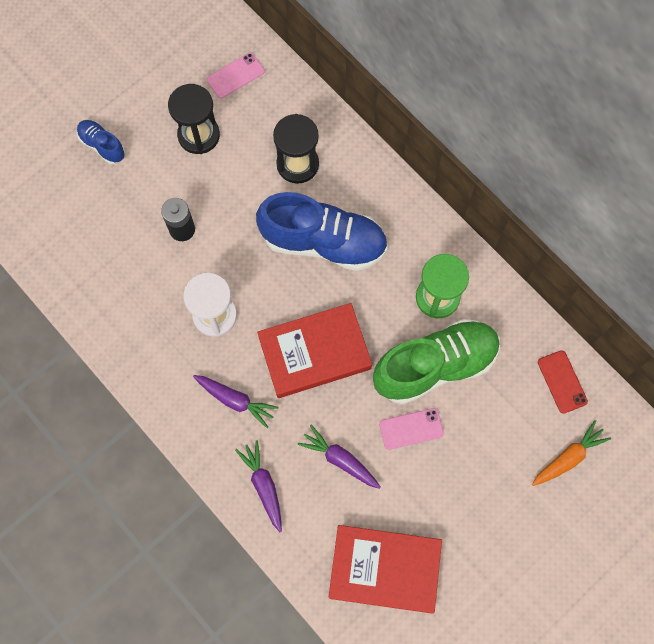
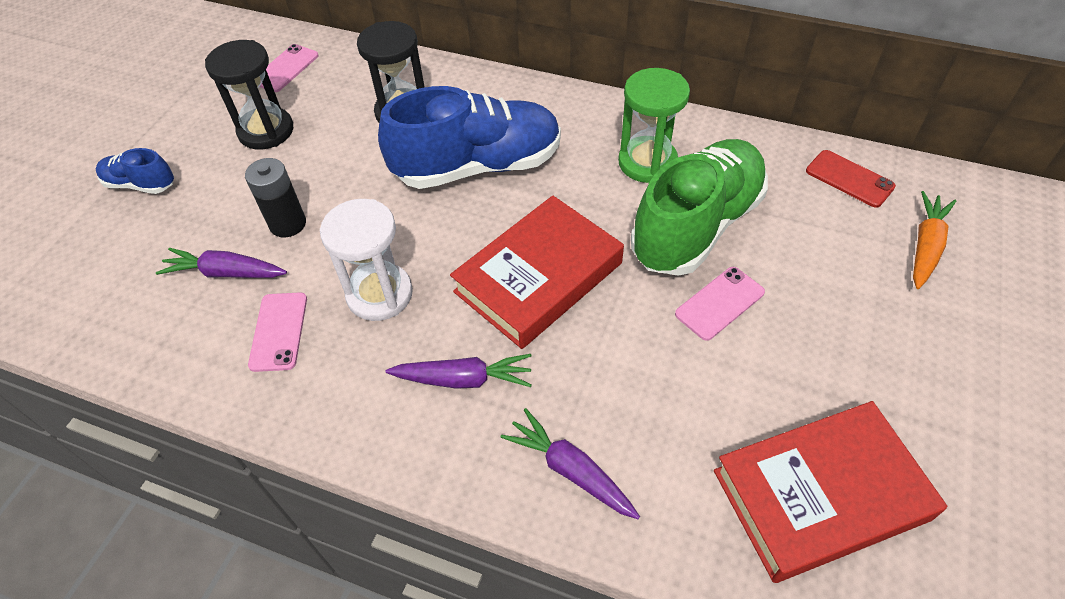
camera: 25 degrees left, 20 degrees down
(146, 312) = (278, 331): none -> pink phone
(340, 459) = (655, 382): purple carrot -> purple carrot (226, 273)

